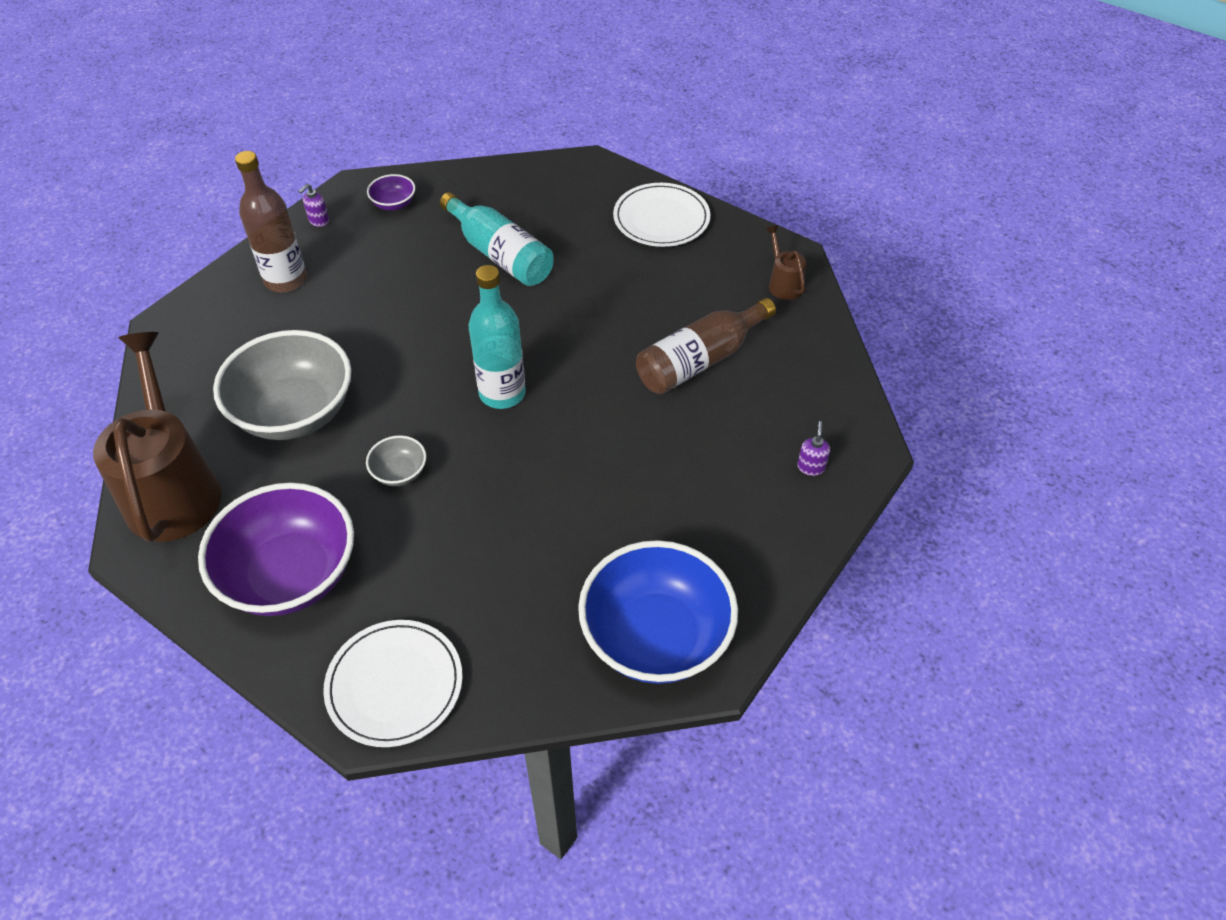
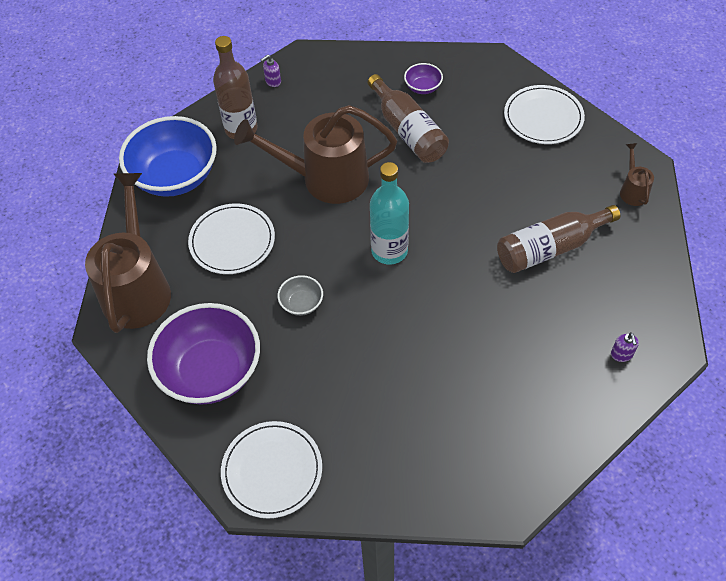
camera: 15 degrees right, 5 degrees up
(295, 412) = (232, 241): grey bowl -> white plate
(394, 204) = (332, 75): purple bowl -> purple bowl (423, 87)
(404, 323) = (324, 179): none -> brown watering can
(500, 254) = (408, 131): turquoise bottle -> brown bottle
(656, 637) = (471, 471): blue bowl -> blue bowl (175, 176)
(811, 467) = (621, 354): purple soap dispenser -> purple soap dispenser turned 150 degrees clockwise

